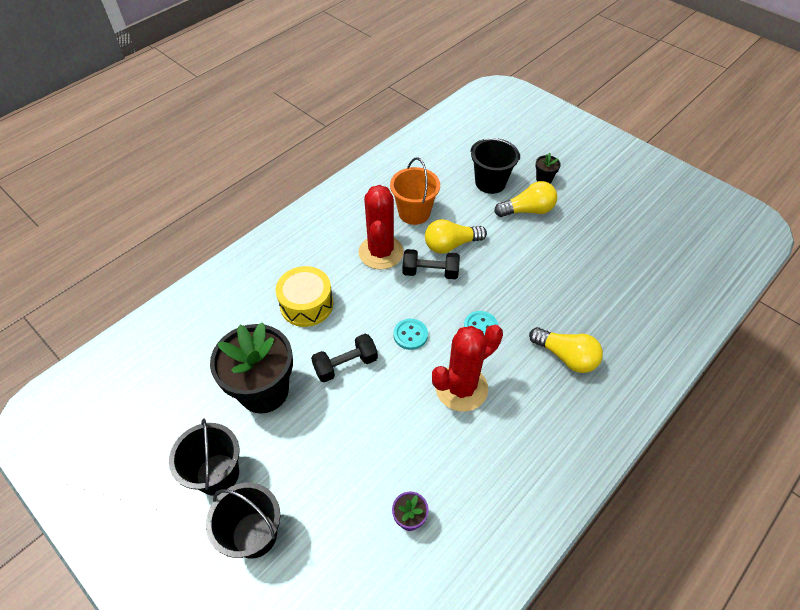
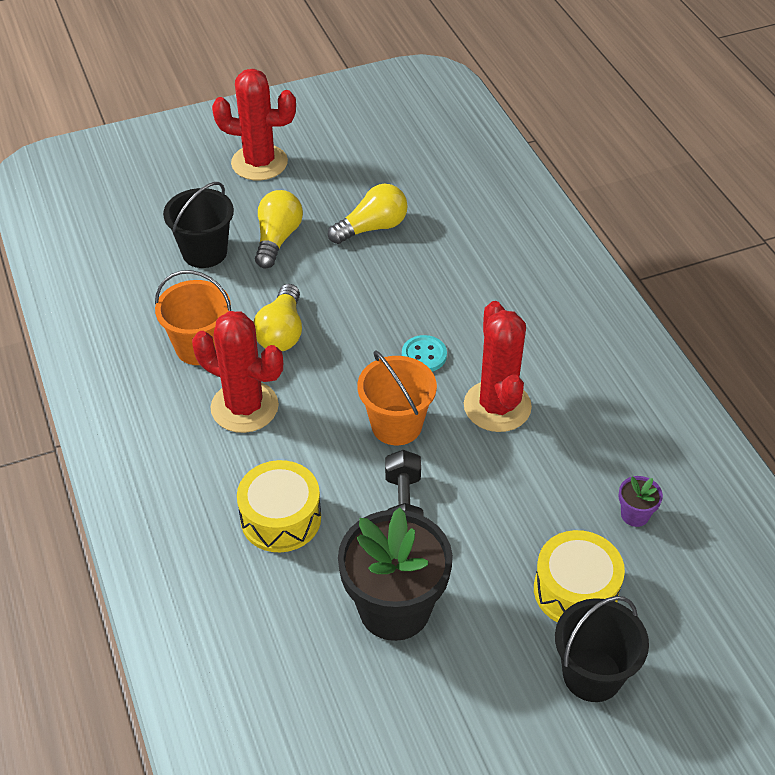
camera: 65 degrees left, 5 degrees down
(217, 474) = (493, 695): black bucket -> none
(322, 498) = (575, 590): none -> yellow drum
(410, 335) = (396, 425): turquoise button -> orange bucket
(430, 272) = (312, 369): black dumbbell -> none
(544, 179) = (237, 202): black flower pot -> none
(566, 357) = (505, 300): yellow light bulb -> yellow light bulb (372, 228)
(587, 174) = (259, 163): none -> red cactus

